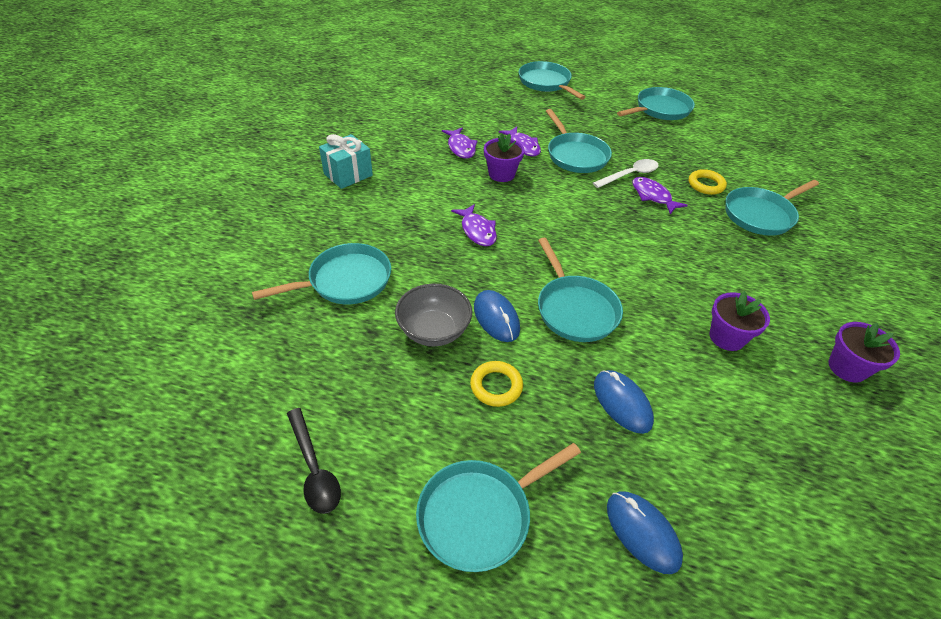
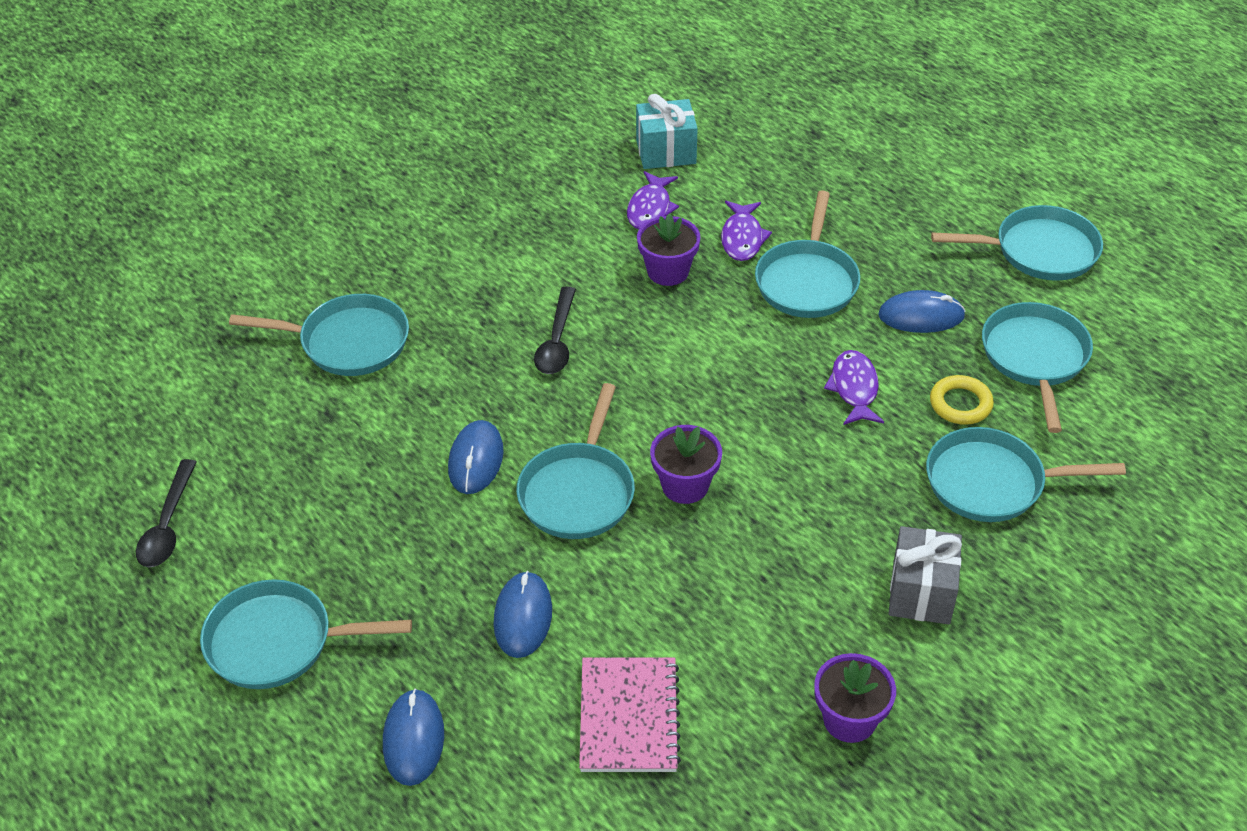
camera: 35 degrees right, 0 degrees up
(348, 174) = (465, 197): turquoise gift -> turquoise gift (666, 152)
(434, 331) = (394, 443): grey bowl -> none
(477, 231) = (557, 341): purple fish -> black spoon
(496, 386) = (404, 533): yellow ring -> none
(546, 83) = (894, 137): turquoise pan -> turquoise pan (1035, 358)
(630, 175) = (856, 343): white spoon -> none
(644, 153) = (921, 316): none -> blue mouse
(726, 337) = (733, 611): purple flower pot -> purple flower pot (685, 485)
(746, 433) = (629, 717): none -> pink notebook
(796, 282) = (921, 592): none -> grey gift

